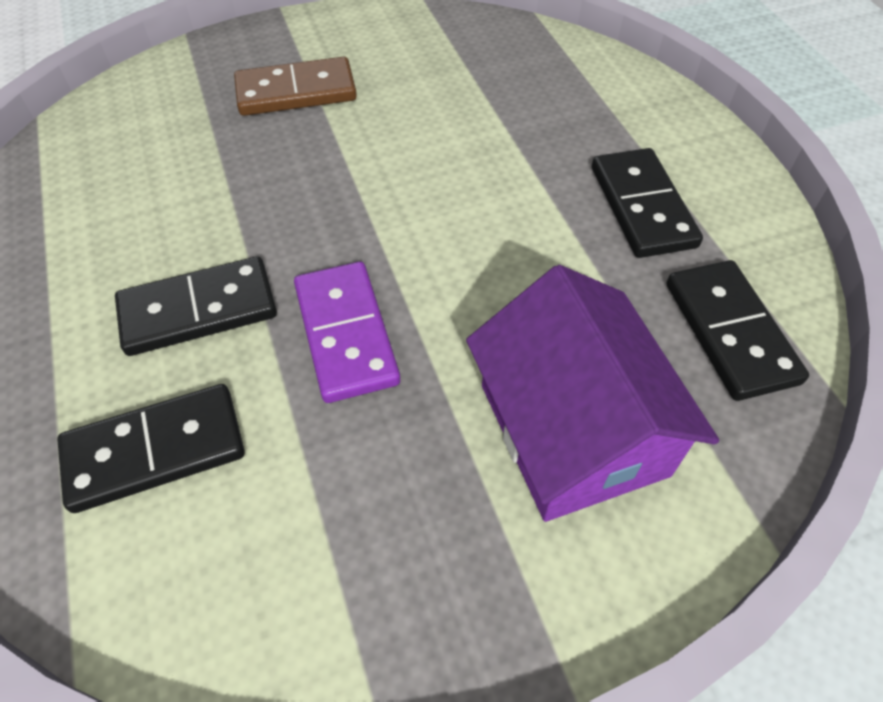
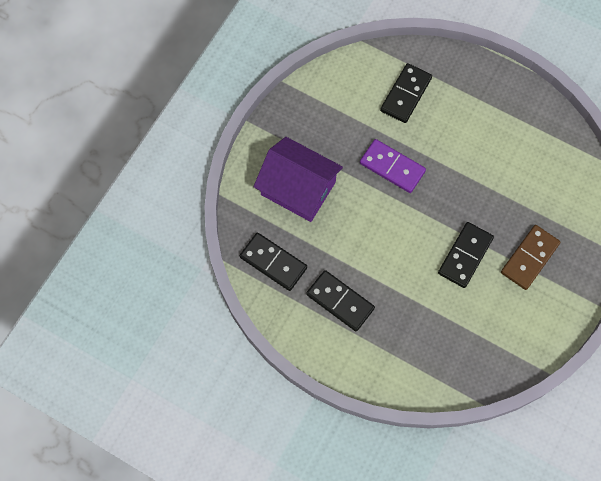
camera: 140 degrees right, 15 degrees up
(198, 310) = (445, 139): black domino -> black domino (465, 255)

